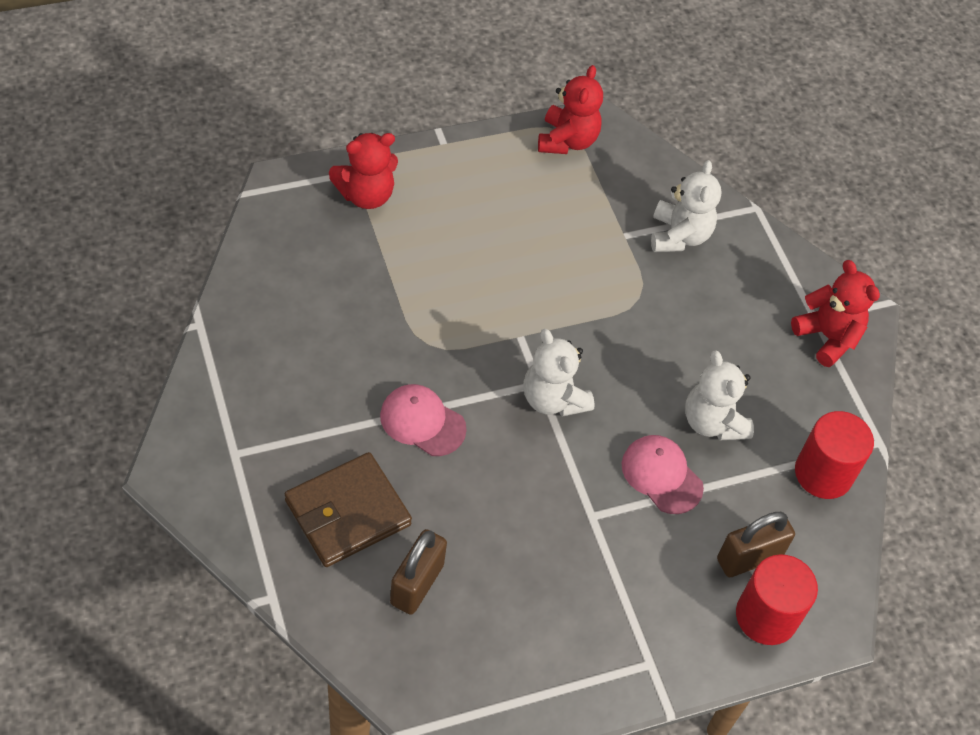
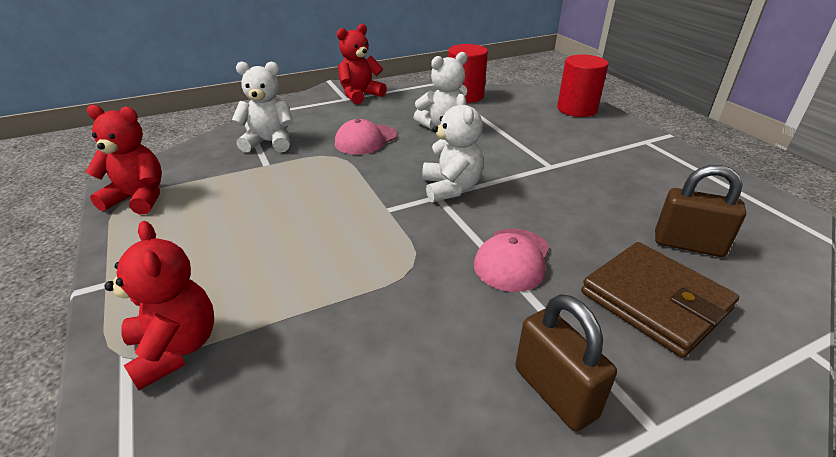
camera: 90 degrees left, 20 degrees down
(553, 399) = (451, 188): white teddy bear -> white teddy bear turned 60 degrees counterclockwise
(661, 475) = (498, 142): pink cap -> pink cap (365, 140)
(749, 558) = (541, 114): brown padlock -> brown padlock (554, 392)

